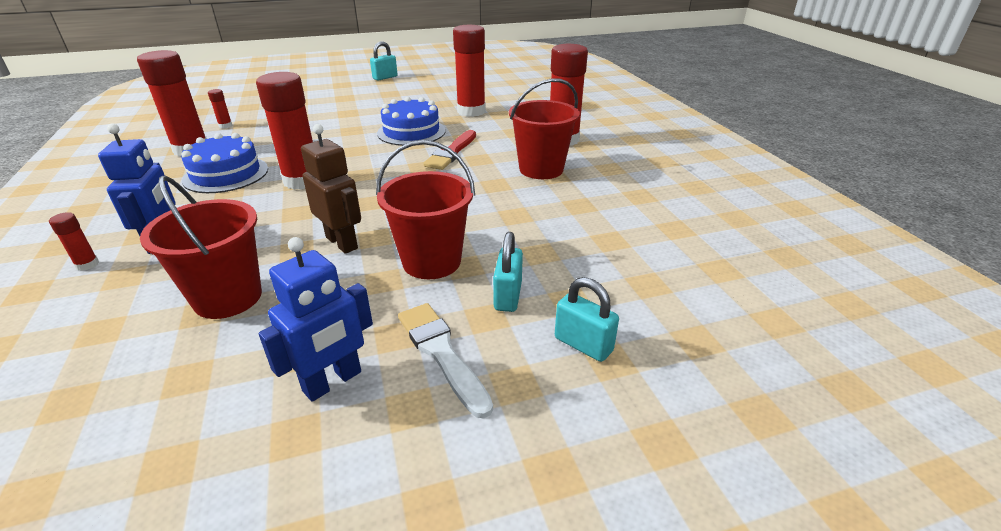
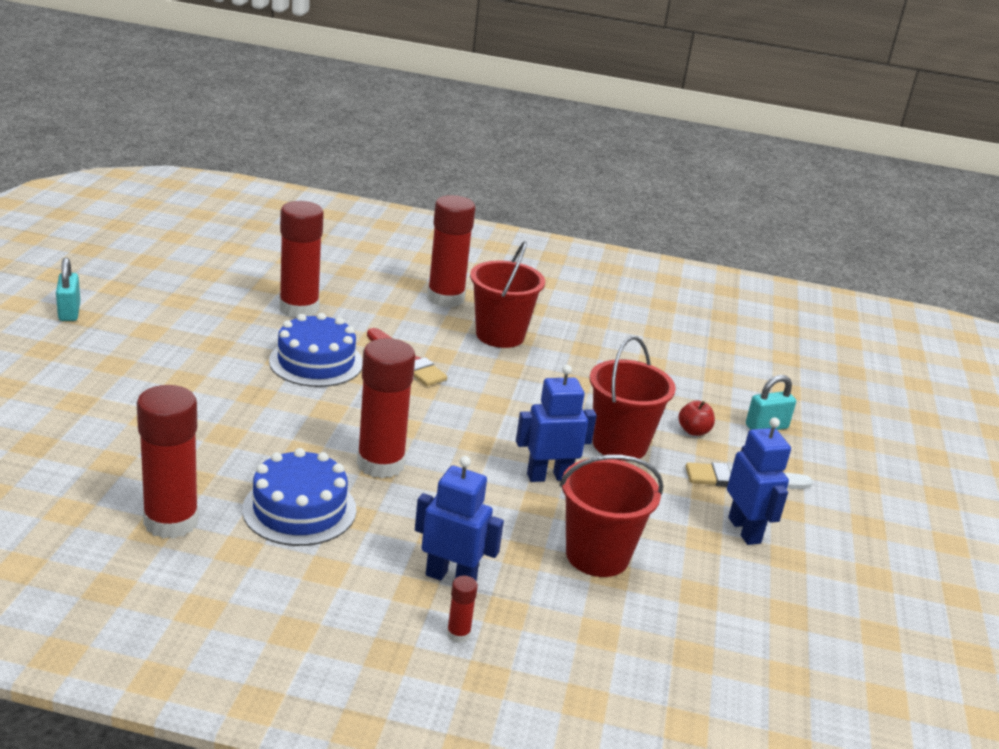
camera: 65 degrees left, 5 degrees down
(225, 126) = (102, 478): red glue stick -> none
(342, 243) = (548, 476): brown robot -> blue robot
(508, 296) = (693, 431): turquoise padlock -> red apple

